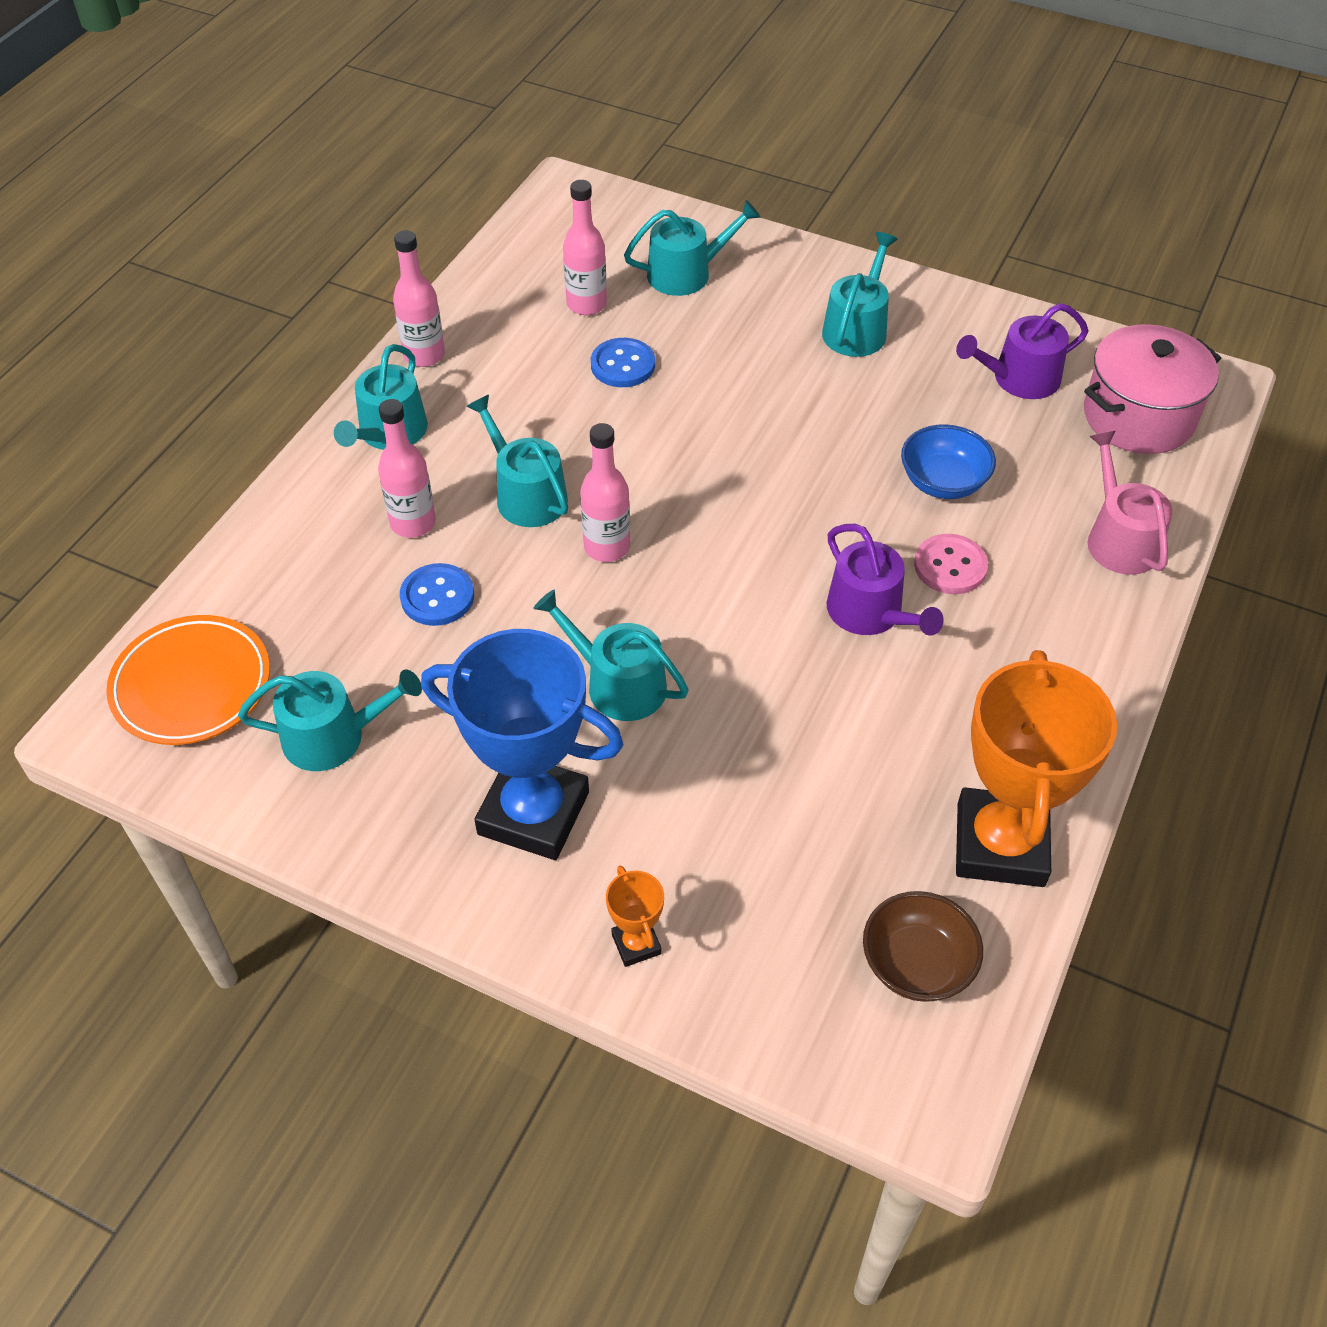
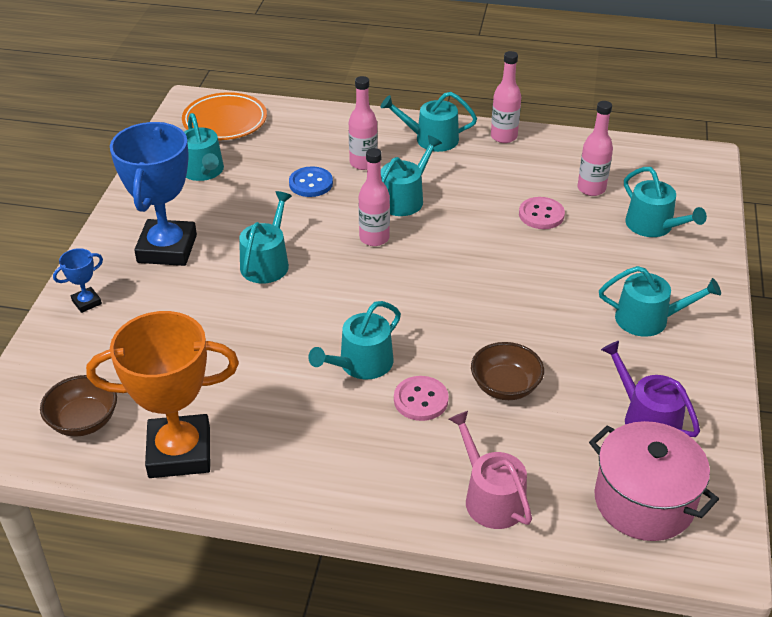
camera: 75 degrees right, 10 degrees down
(623, 365) = (541, 215): blue button -> pink button
(636, 944) = (86, 302): orange trophy -> blue trophy
(870, 613) = (361, 364): purple watering can -> turquoise watering can
(943, 482) = (505, 386): blue bowl -> brown bowl
(1119, 539) = (490, 497): pink watering can -> pink watering can turned 90 degrees counterclockwise

